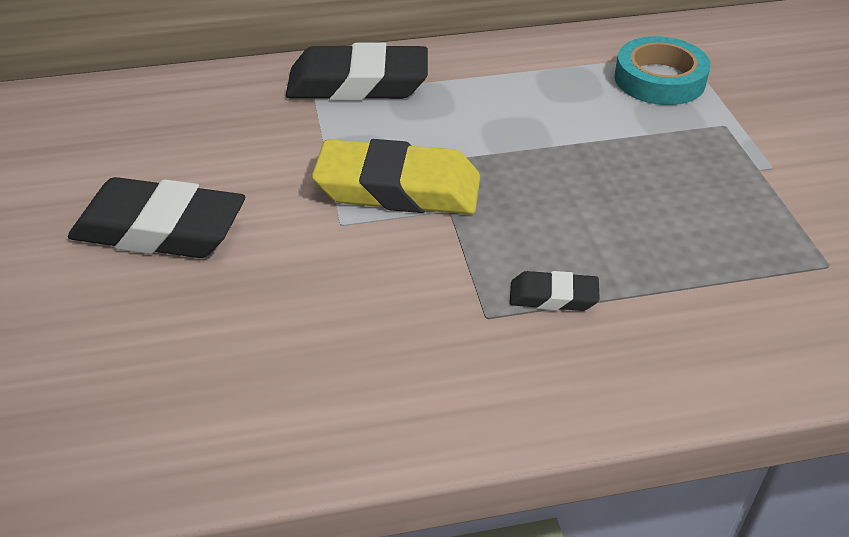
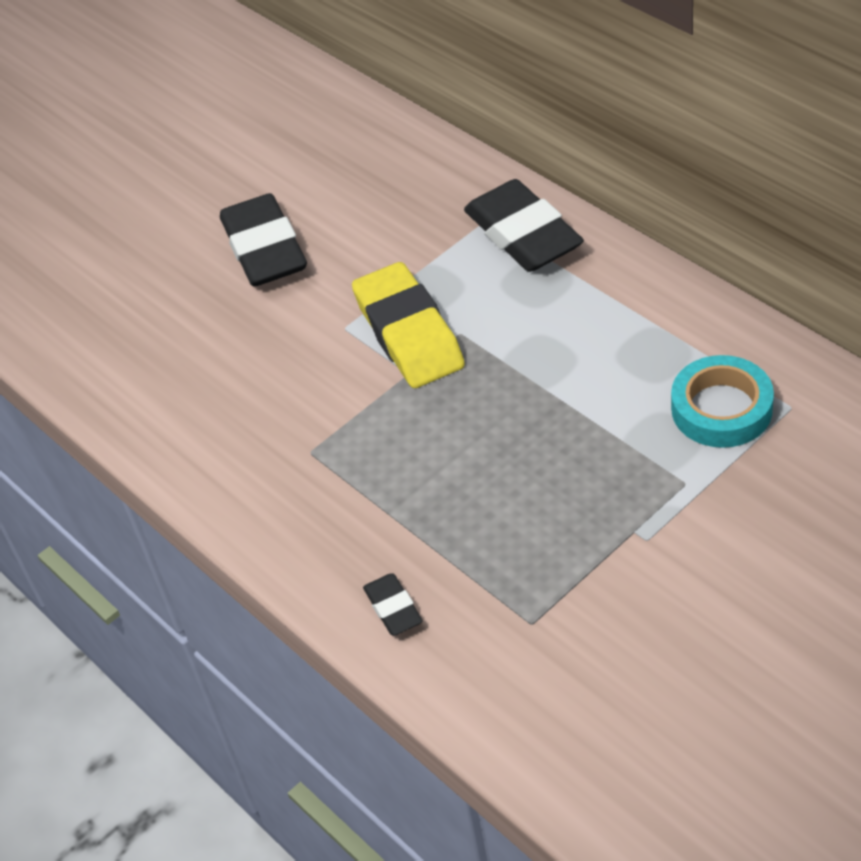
camera: 65 degrees right, 5 degrees up
(553, 296) = (358, 476): black eraser -> black eraser (393, 608)

